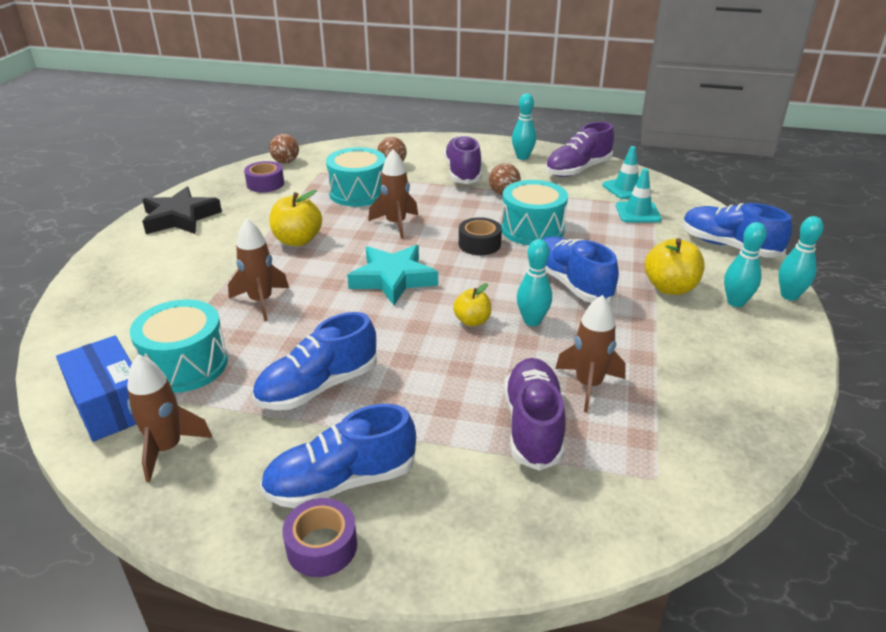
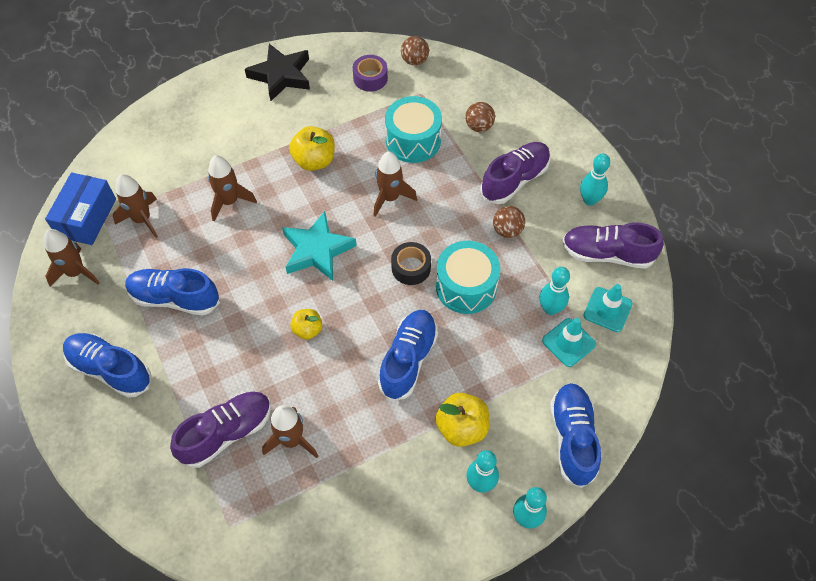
camera: 50 degrees right, 25 degrees up
(185, 365) = (142, 219): turquoise drum -> brown rocket
(322, 546) = (62, 395): purple tape -> none
(532, 321) = (338, 364): turquoise bowling pin -> turquoise bowling pin (550, 309)

